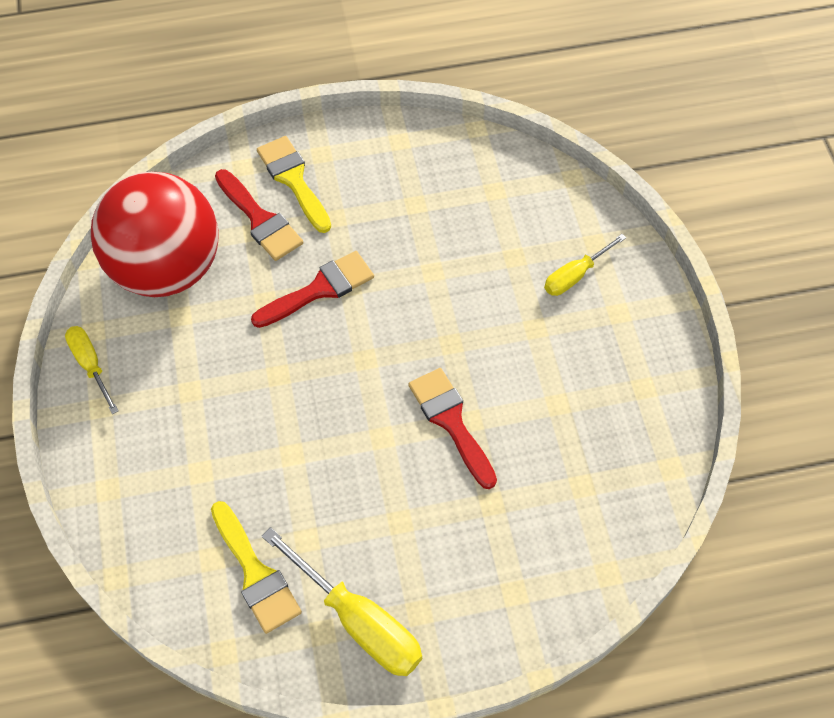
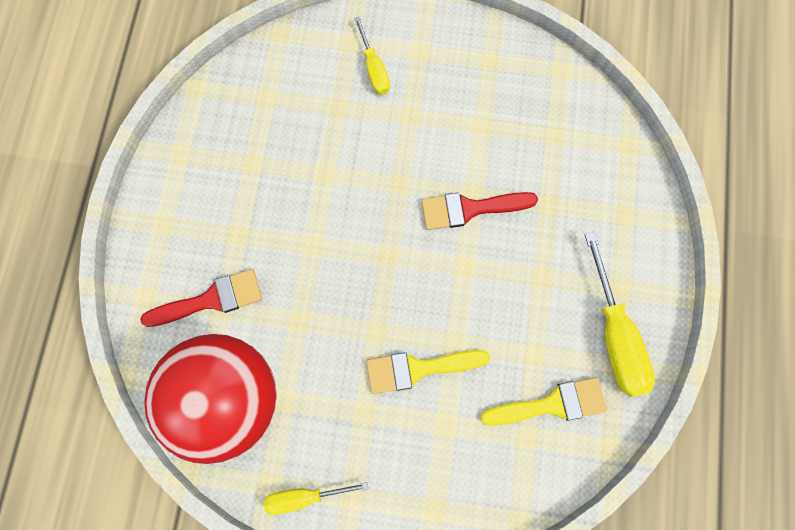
camera: 70 degrees left, 15 degrees up
(293, 180) = (180, 257): yellow brush -> yellow brush (418, 368)
(320, 289) = (306, 270): red brush -> none
(359, 621) = (614, 335): yellow screwdriver -> yellow screwdriver turned 105 degrees clockwise

